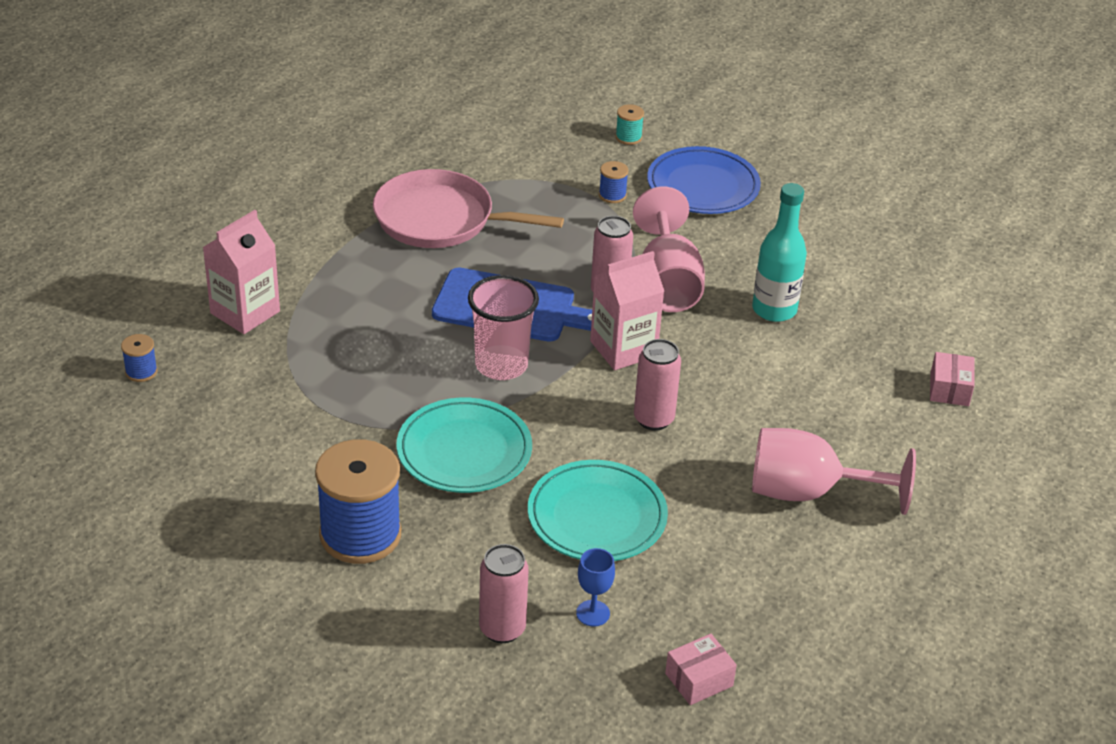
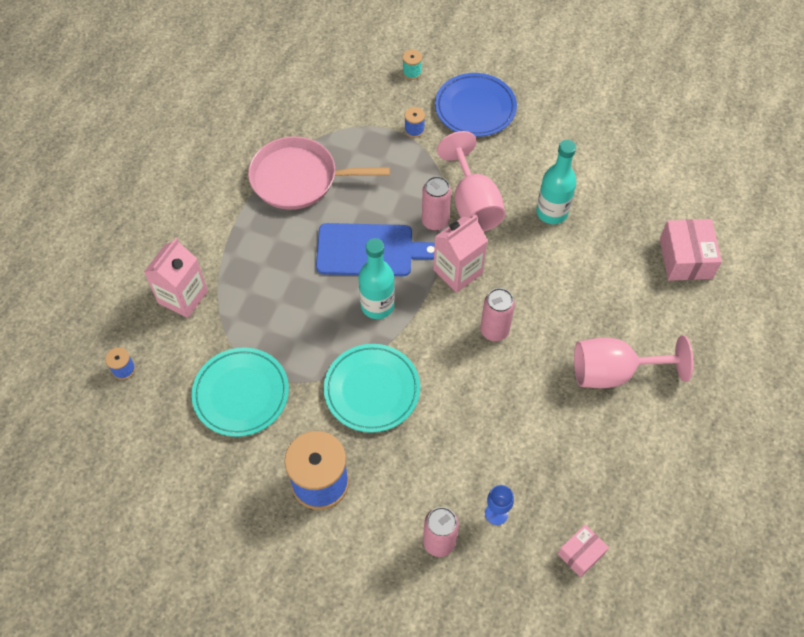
camera: 10 degrees left, 20 degrees up
(501, 365) = (377, 305): pink cup -> turquoise bottle
(597, 517) = (477, 427): turquoise plate -> turquoise plate (241, 394)
(949, 389) = (685, 258): pink box -> pink box, size x1.65

